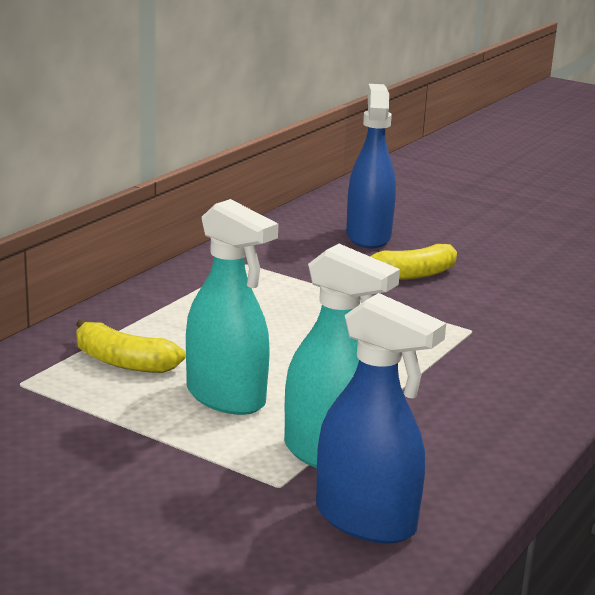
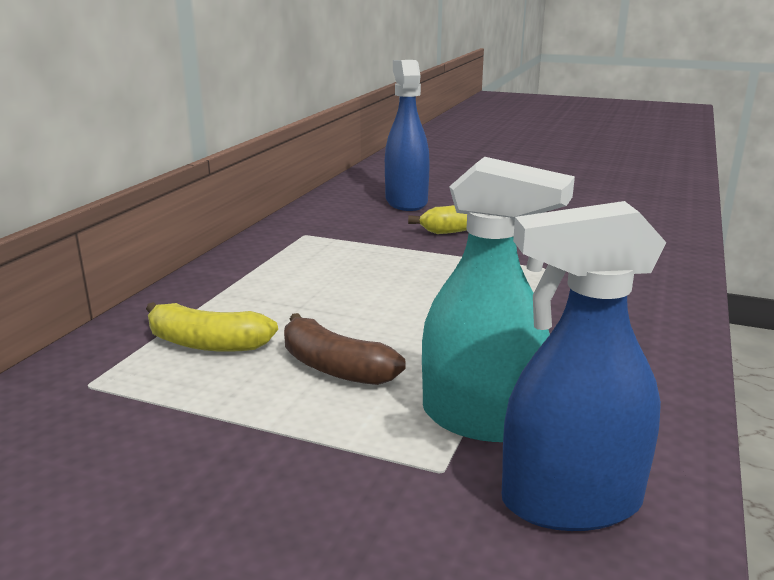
camera: 10 degrees left, 0 degrees up
(226, 397) = (334, 367): turquoise spray bottle -> brown banana
(366, 520) = (570, 502): blue spray bottle -> blue spray bottle turned 150 degrees clockwise

